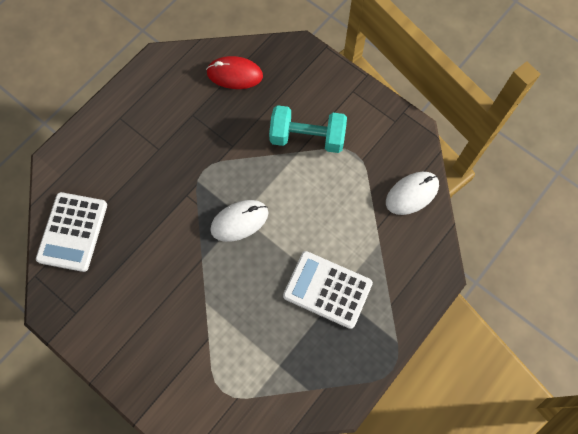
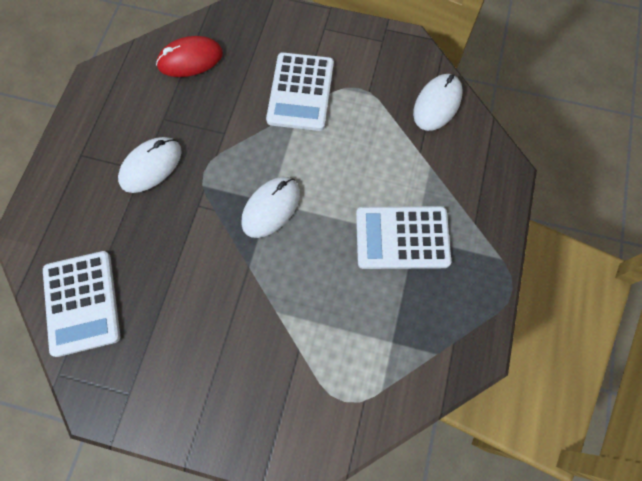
camera: 25 degrees left, 0 degrees up
(166, 149) = (151, 166): none -> white mouse
(307, 137) = (300, 92): turquoise dumbbell -> white calculator

